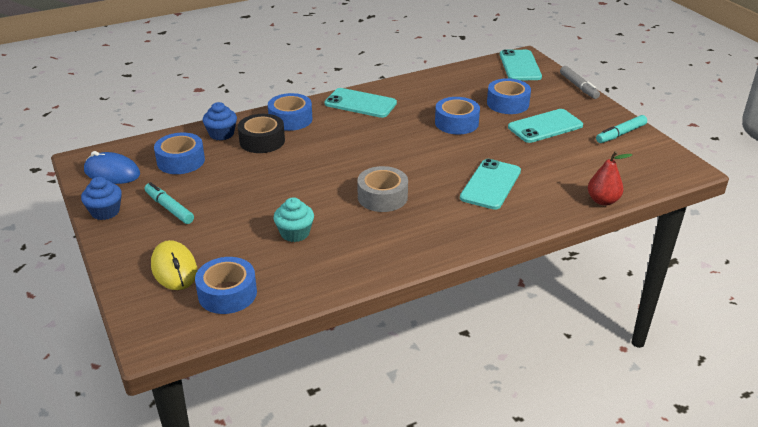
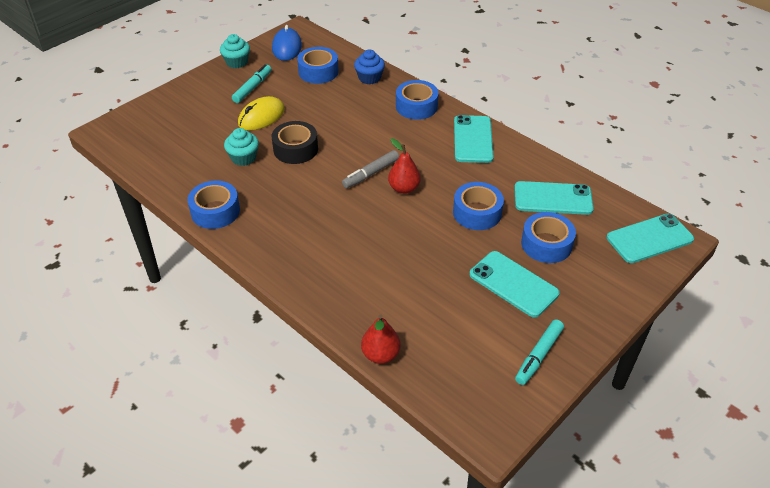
camera: 70 degrees right, 10 degrees up
(105, 212) = (237, 62): blue cupcake -> turquoise cupcake
(174, 269) = (180, 114): yellow mouse -> yellow mouse (261, 117)
(227, 293) = (159, 147): blue tape -> blue tape (215, 211)
(262, 141) = (371, 102): black tape -> black tape (295, 149)
(382, 197) = (316, 193): grey tape -> none
(405, 149) = (404, 188): none -> red pear
(490, 184) = (370, 260): turquoise phone -> turquoise phone (553, 198)
(578, 87) = (635, 301): grey marker -> grey marker (370, 173)
(620, 134) = (538, 356): turquoise marker -> turquoise marker turned 90 degrees counterclockwise

